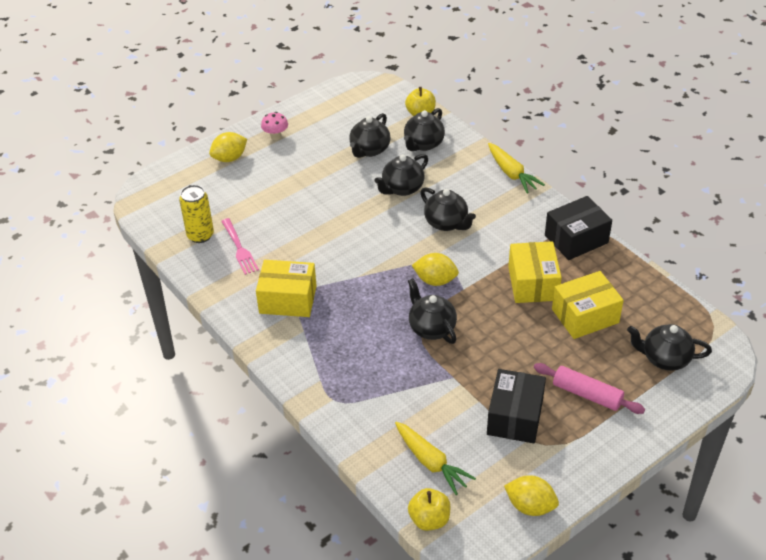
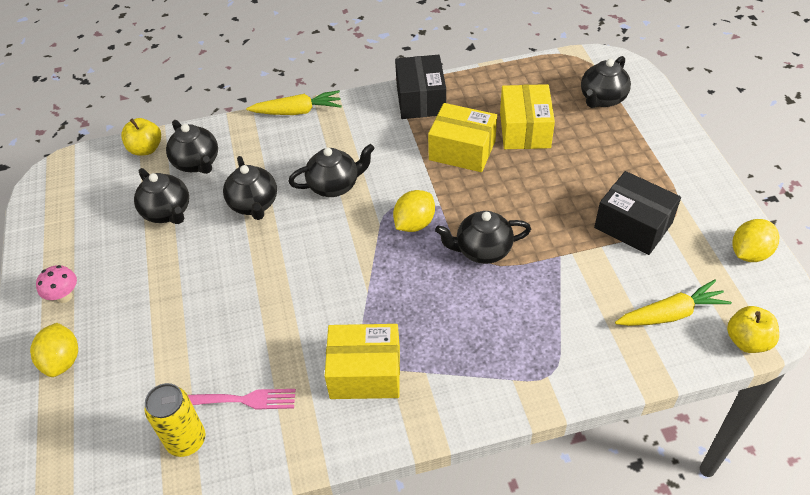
camera: 65 degrees left, 5 degrees up
(288, 299) = (365, 373): yellow box -> yellow box turned 60 degrees clockwise
(587, 394) = (624, 164): pink rolling pin -> none

